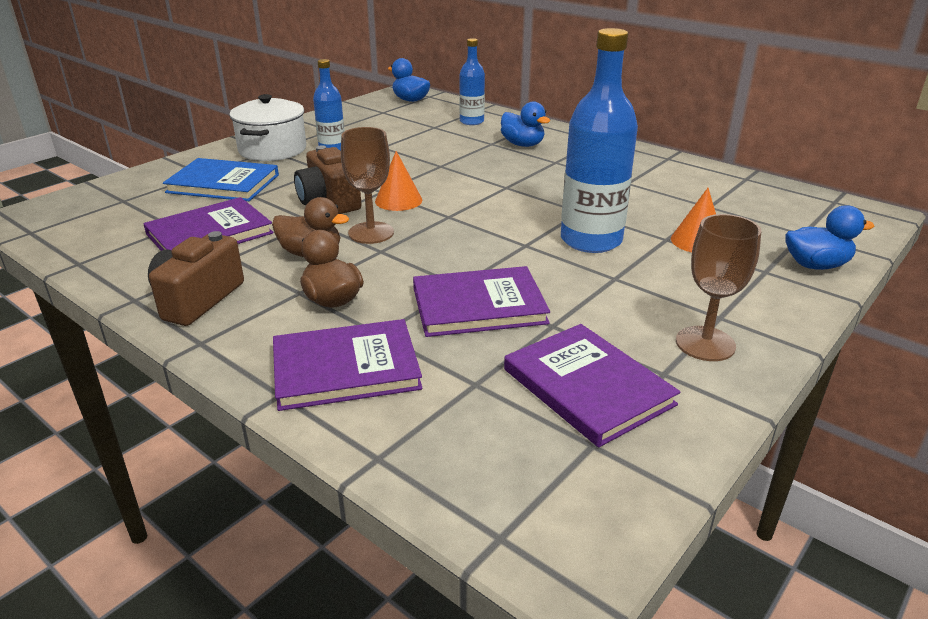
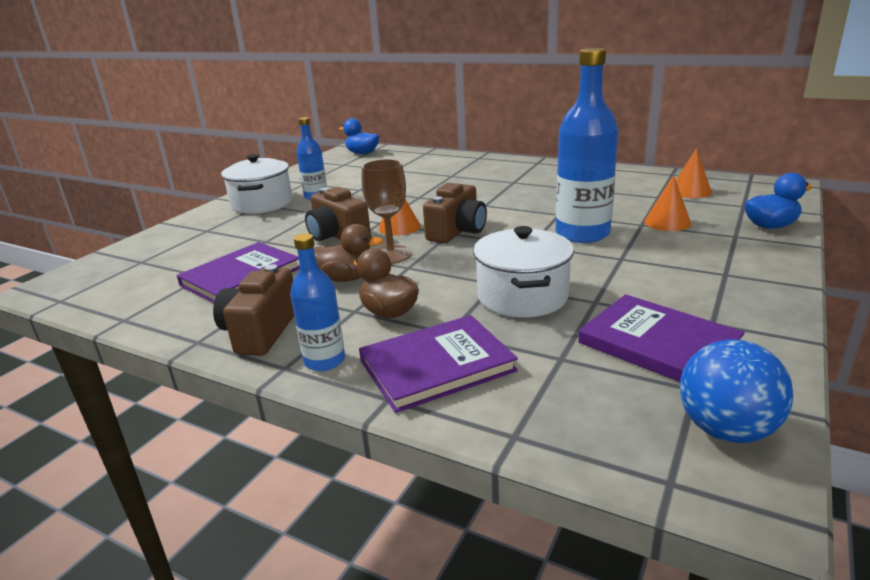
camera: 10 degrees left, 5 degrees down
(223, 184) = (231, 235): blue book -> none
(456, 216) = (457, 231): none -> brown camera
(471, 121) = (424, 162): blue bottle -> blue bottle (324, 361)
(479, 306) = (522, 296): purple book -> white pot
(522, 144) = (478, 173): blue duck -> none
(594, 495) = (726, 430): none -> blue ball
(705, 344) = (729, 295): brown goblet -> none
(752, 204) = (690, 191): none -> orange cone

